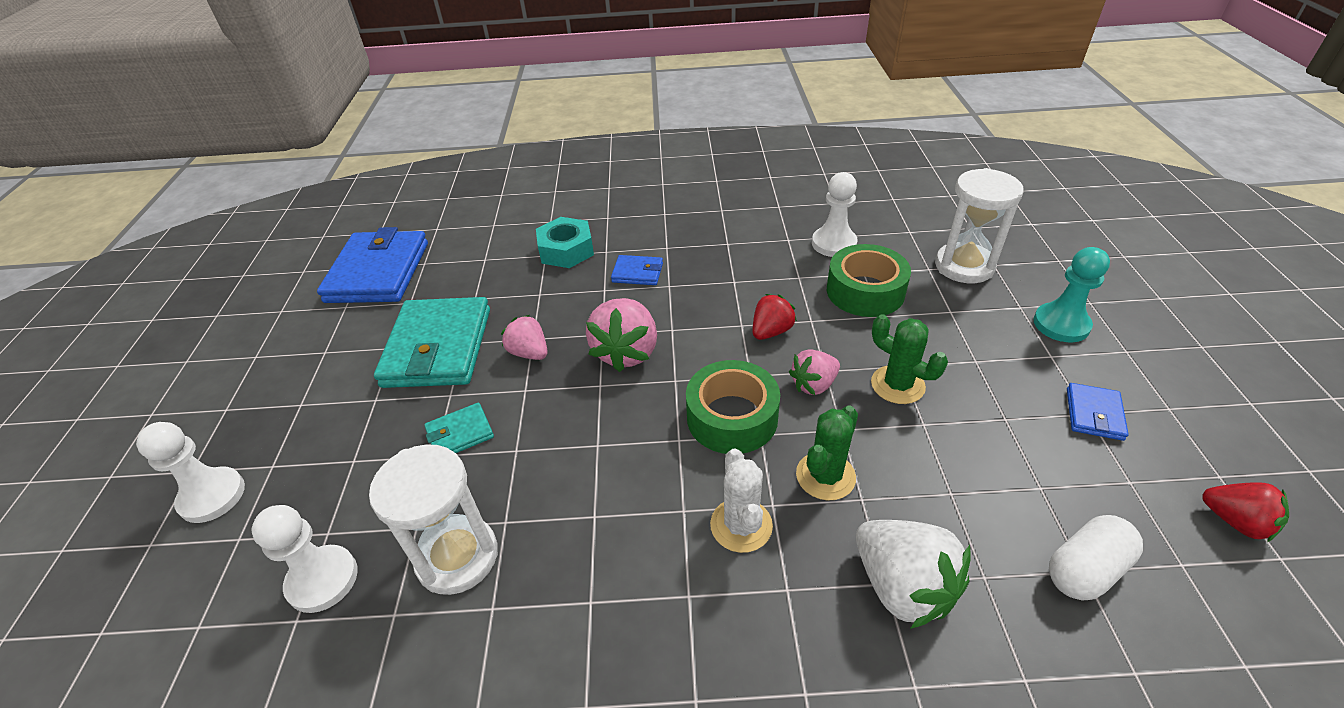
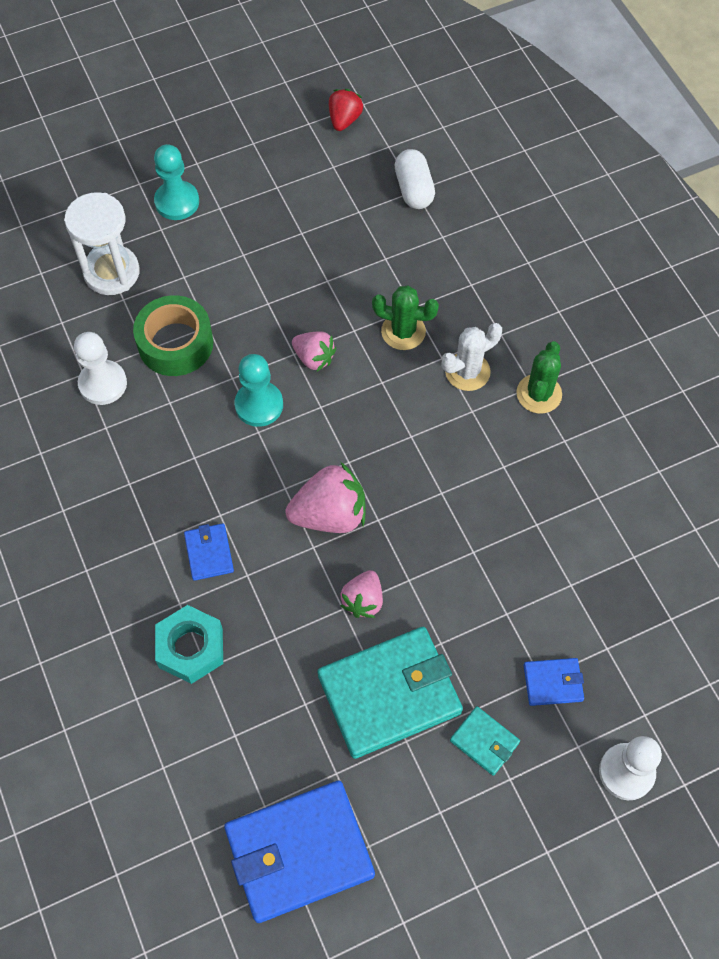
camera: 115 degrees left, 20 degrees up
(322, 580) = (638, 622): white pawn -> none
(457, 557) = (577, 540): white hourglass -> none
(460, 433) = (477, 606): turquoise wallet -> turquoise wallet (484, 741)
(732, 417) = (373, 406): green tape -> none
(771, 331) = (259, 405): red strawberry -> turquoise pawn
(897, 385) = (292, 302): green cactus -> green cactus (539, 394)
(902, 586) = (469, 275): white strawberry -> none
(1085, 569) = (414, 189): white capsule -> white capsule turned 45 degrees clockwise
(1094, 414) = (276, 183): blue wallet -> blue wallet (553, 683)

